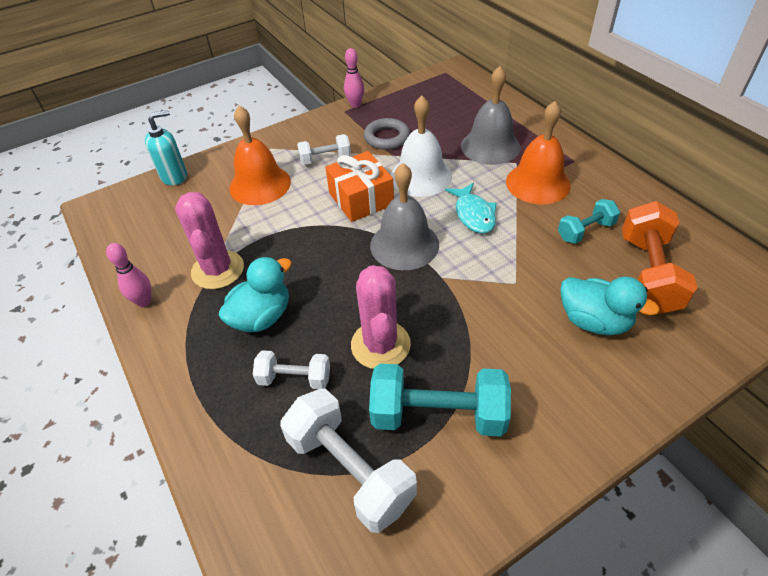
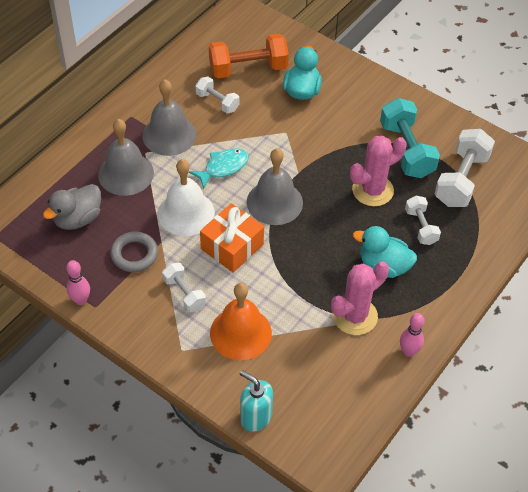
camera: 115 degrees left, 5 degrees up
(444, 112) = (77, 219): none -> grey duck
(538, 183) = (169, 135): orange bell -> grey bell
(585, 231) = (217, 102): turquoise dumbbell -> white dumbbell

